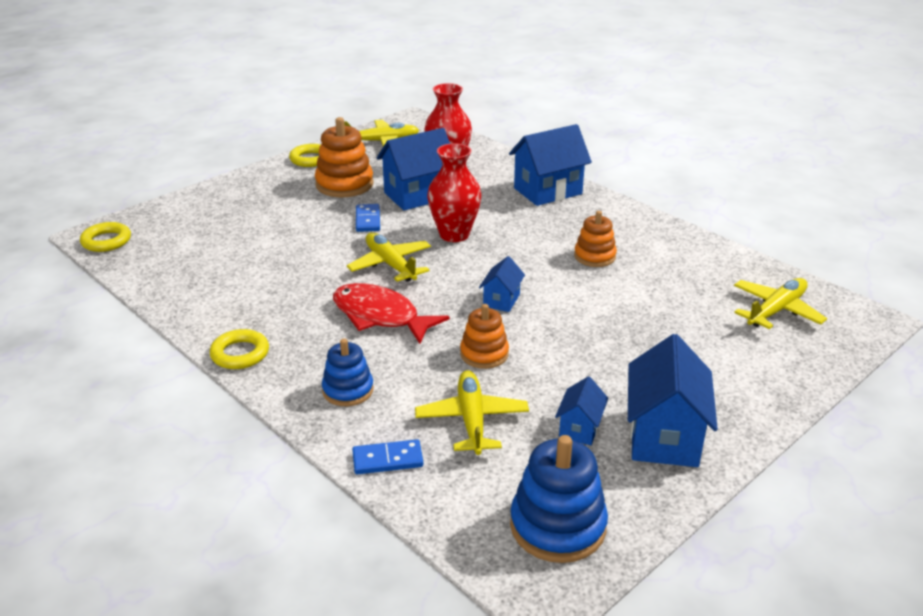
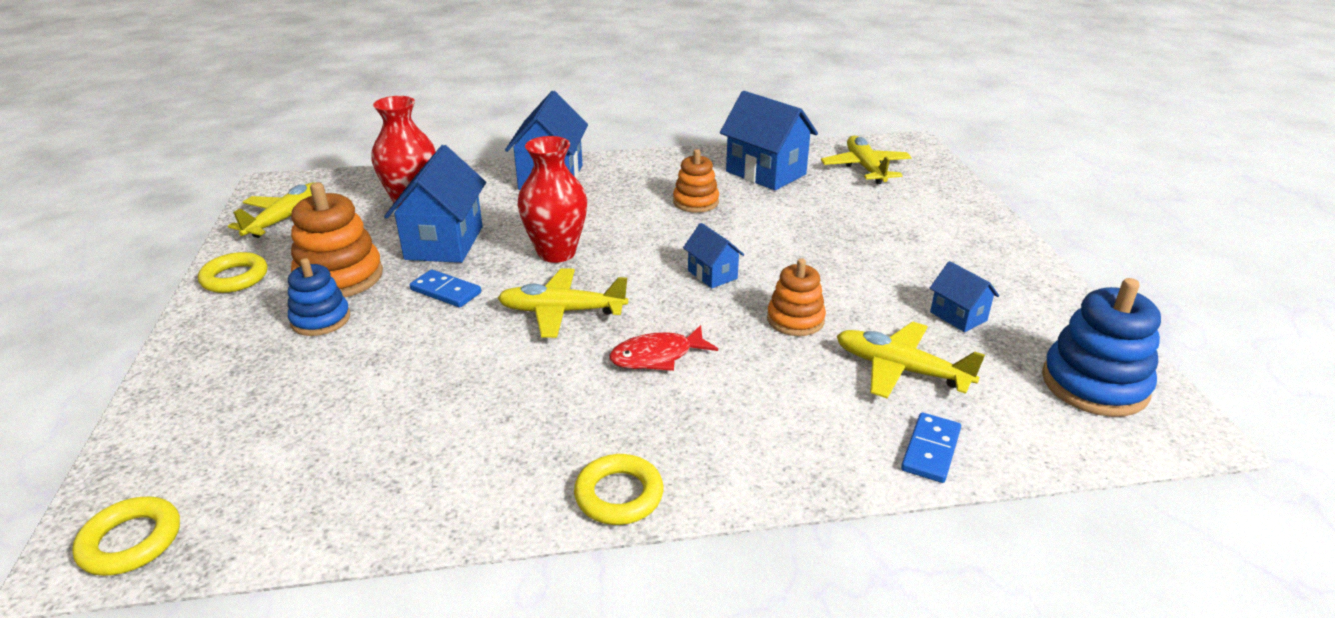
camera: 55 degrees left, 0 degrees up
(348, 390) = (780, 432): blue stacking toy -> blue stacking toy (320, 319)
(380, 316) = (657, 356): red fish -> red fish, size x0.66
(664, 437) = (998, 282): blue house -> blue house (766, 173)

